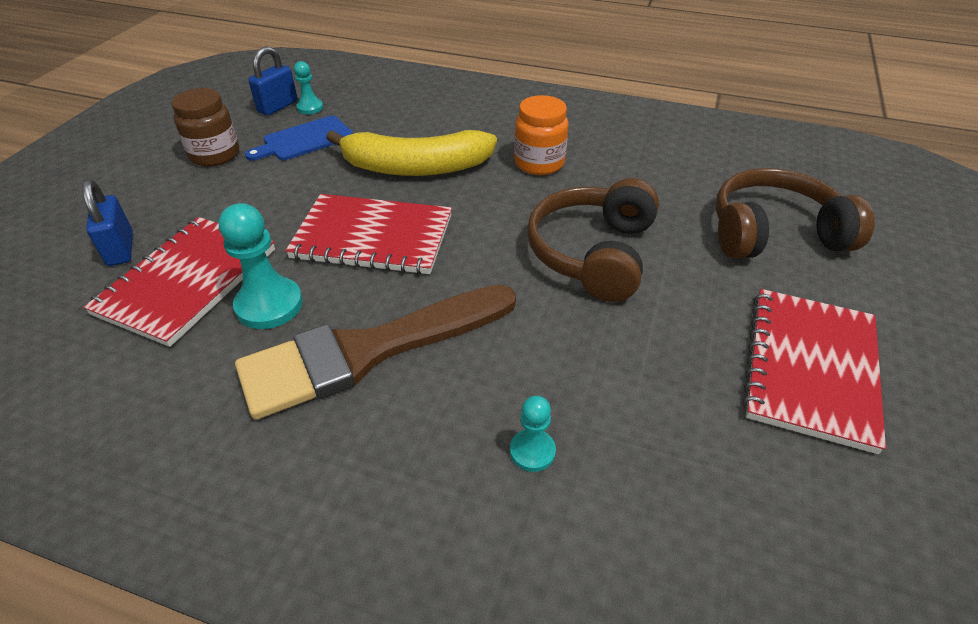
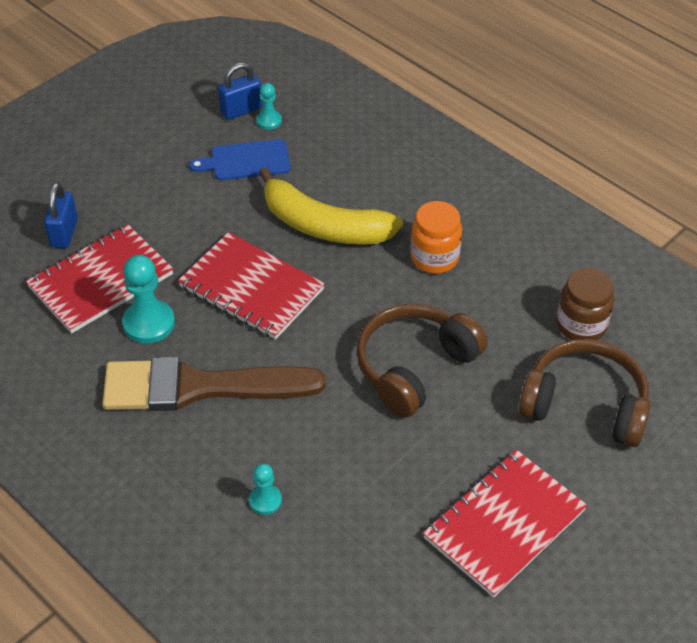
camera: 25 degrees right, 5 degrees up
(215, 155) = (166, 155): brown jar -> brown jar (581, 325)

